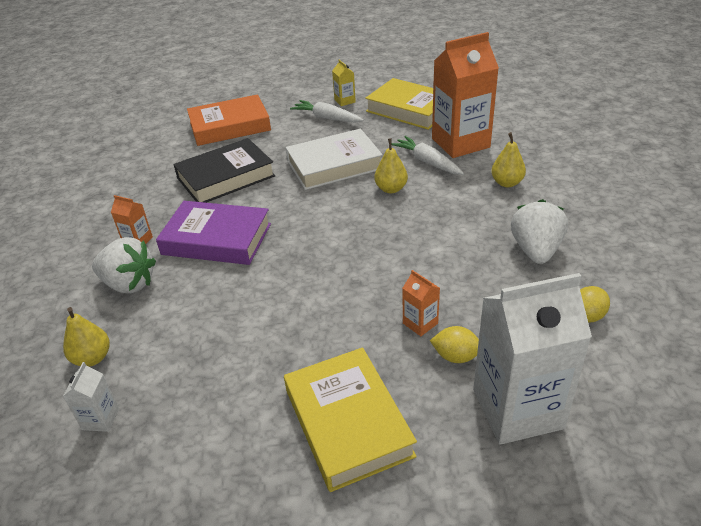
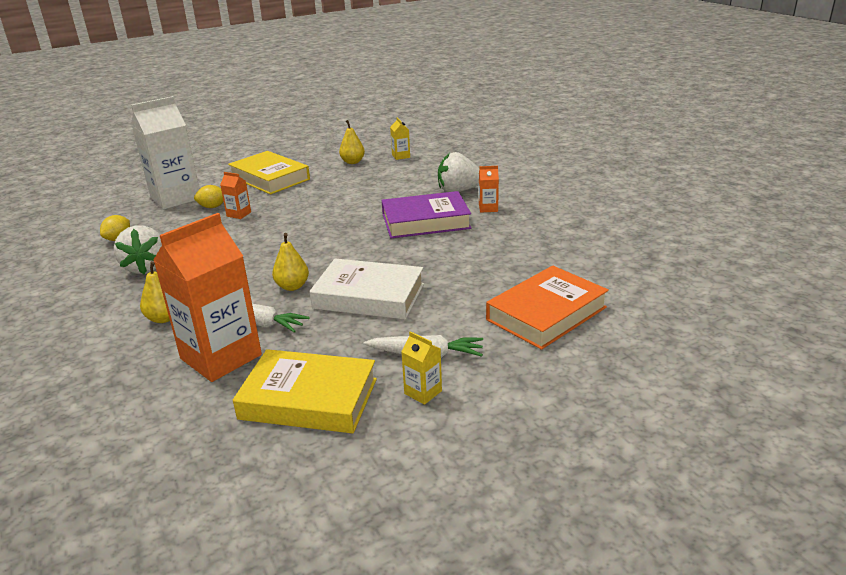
camera: 155 degrees right, 10 degrees down
(92, 358) = (434, 167): yellow pear -> yellow pear (353, 162)
(101, 419) = (401, 156): white carton -> yellow carton
(226, 177) = (475, 261): black book -> none
(334, 165) = (369, 296): white book -> white book turned 60 degrees clockwise

